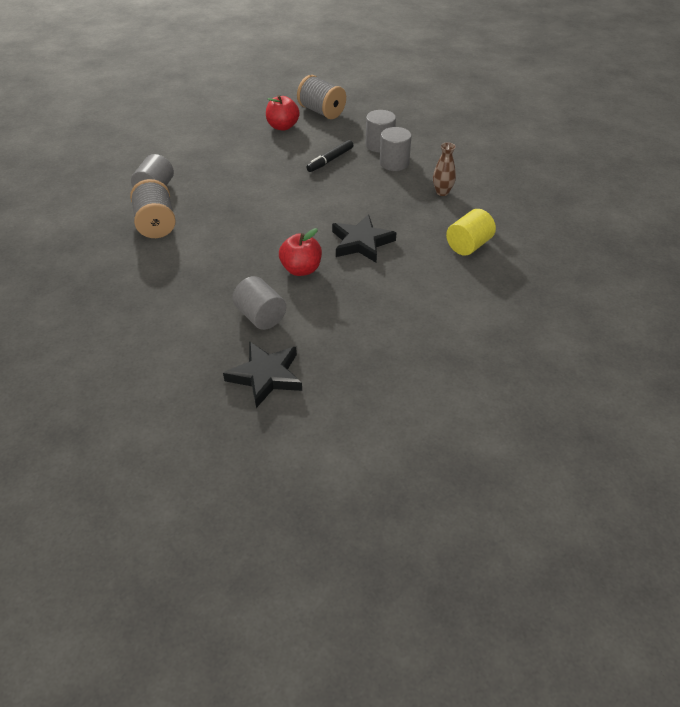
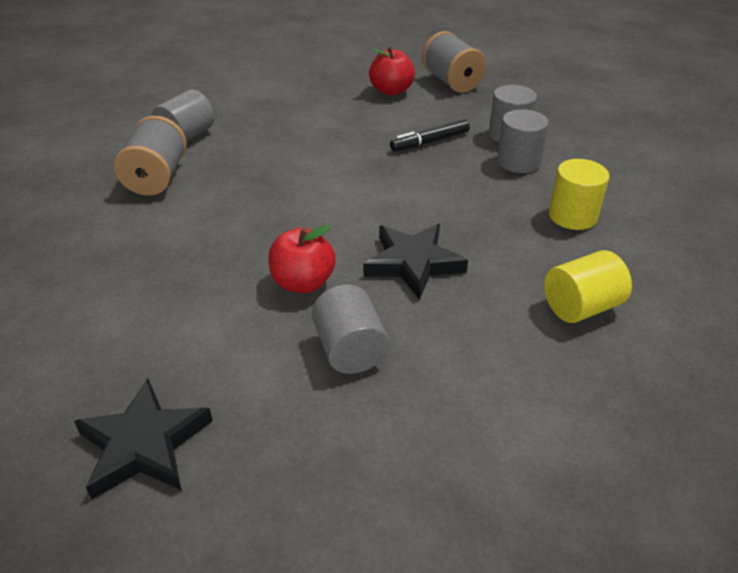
camera: 20 degrees right, 5 degrees down
(260, 316) = (201, 340): grey cylinder -> grey cylinder (350, 349)
(442, 192) = (572, 216): brown vase -> yellow cylinder

